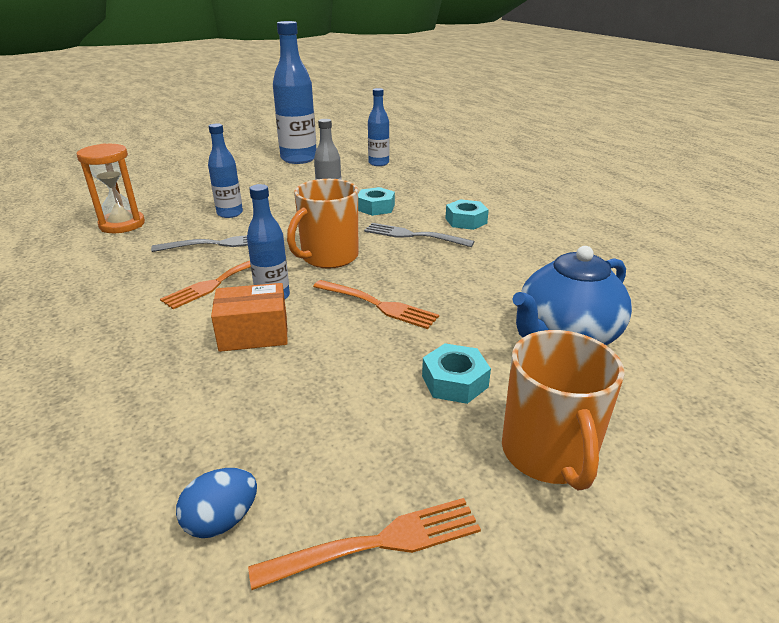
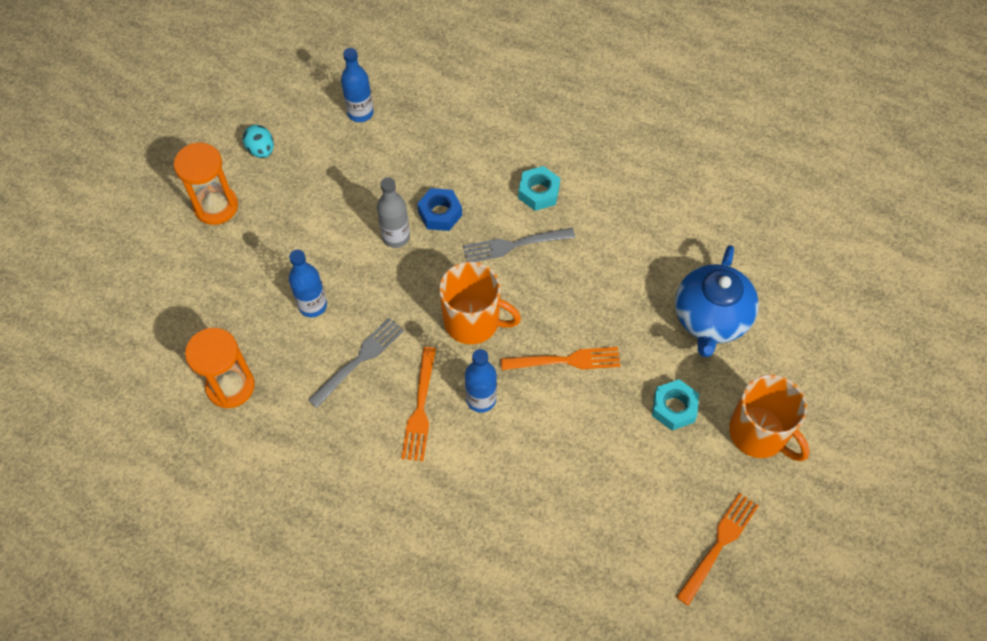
camera: 35 degrees left, 30 degrees up
(222, 520) = (638, 585): blue egg -> none
(241, 167) = (216, 206): none -> orange hourglass
(254, 333) = (510, 447): orange box -> none
(299, 159) = (261, 150): blue bottle -> turquoise egg
(328, 257) = (473, 321): orange mug -> orange mug turned 75 degrees counterclockwise
(375, 207) = (440, 213): turquoise nut -> blue nut

